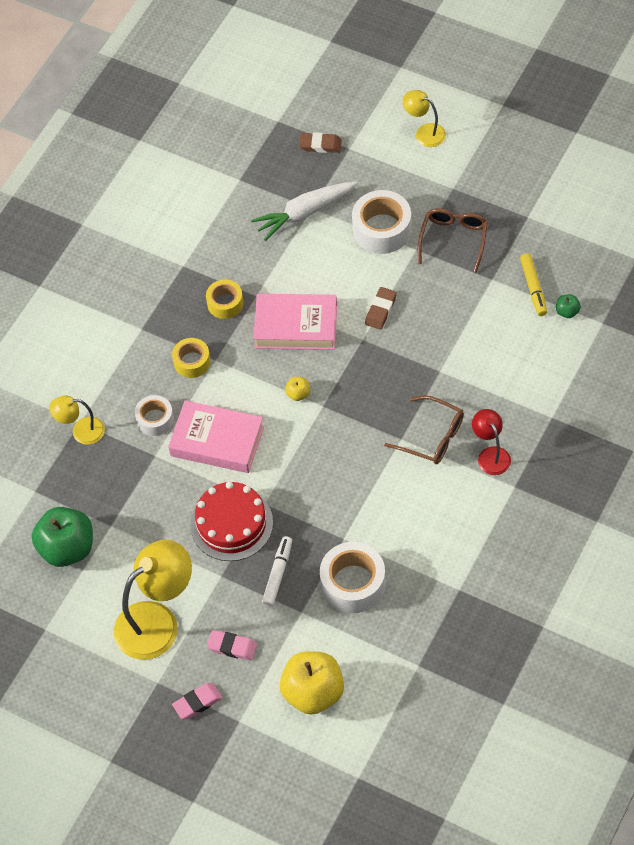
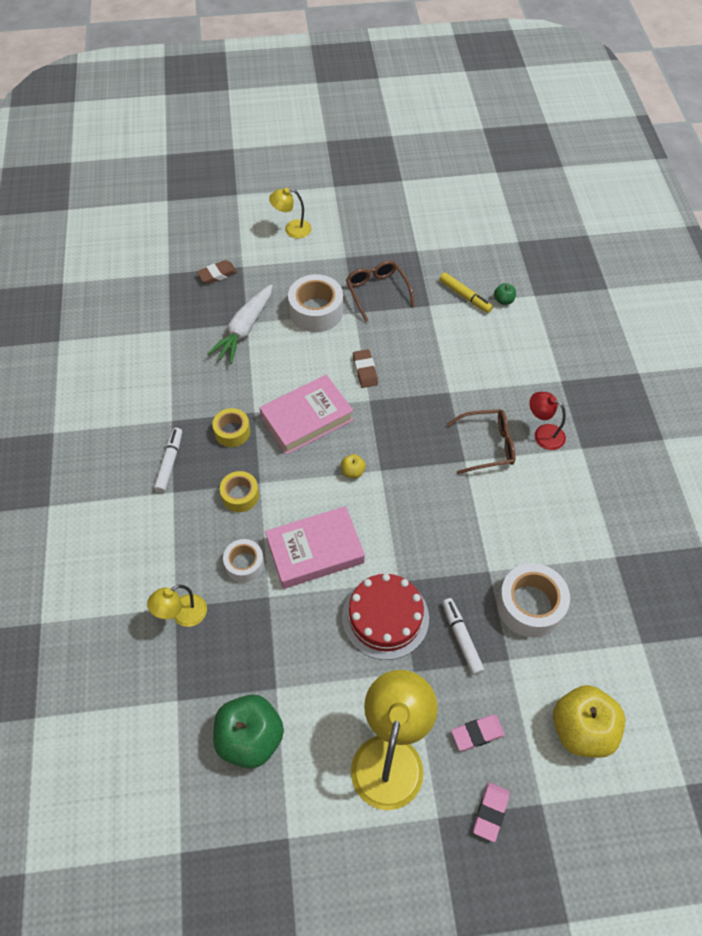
camera: 40 degrees left, 0 degrees up
(155, 302) = (169, 463): none -> white marker

